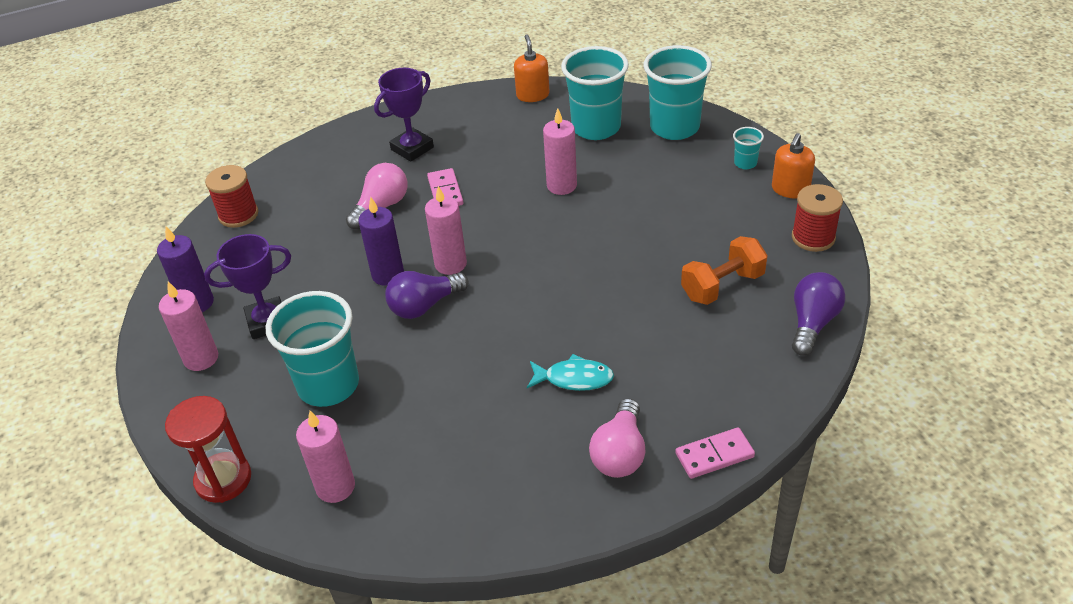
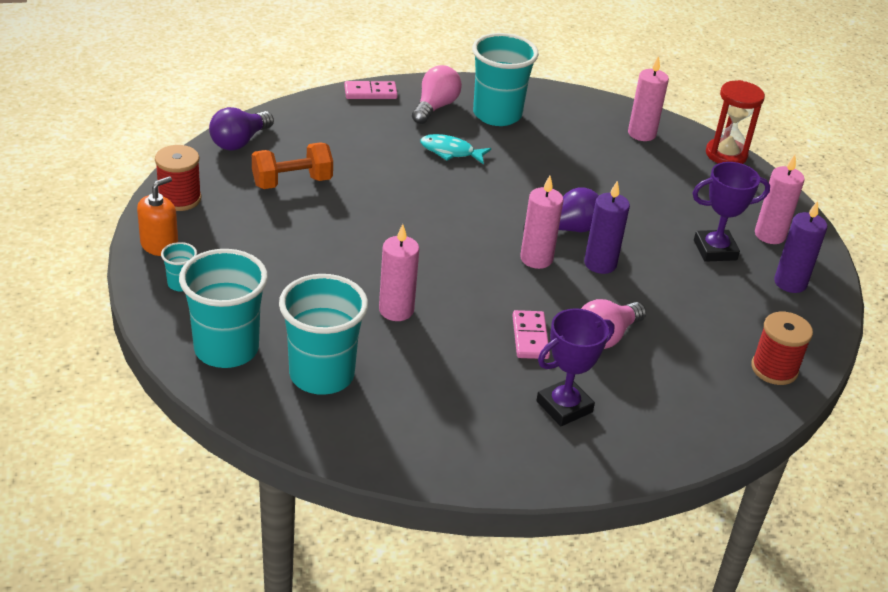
camera: 175 degrees left, 5 degrees down
(328, 385) = (652, 191): turquoise cup -> turquoise cup (497, 114)
(533, 95) = (382, 452): orange soap dispenser -> none

